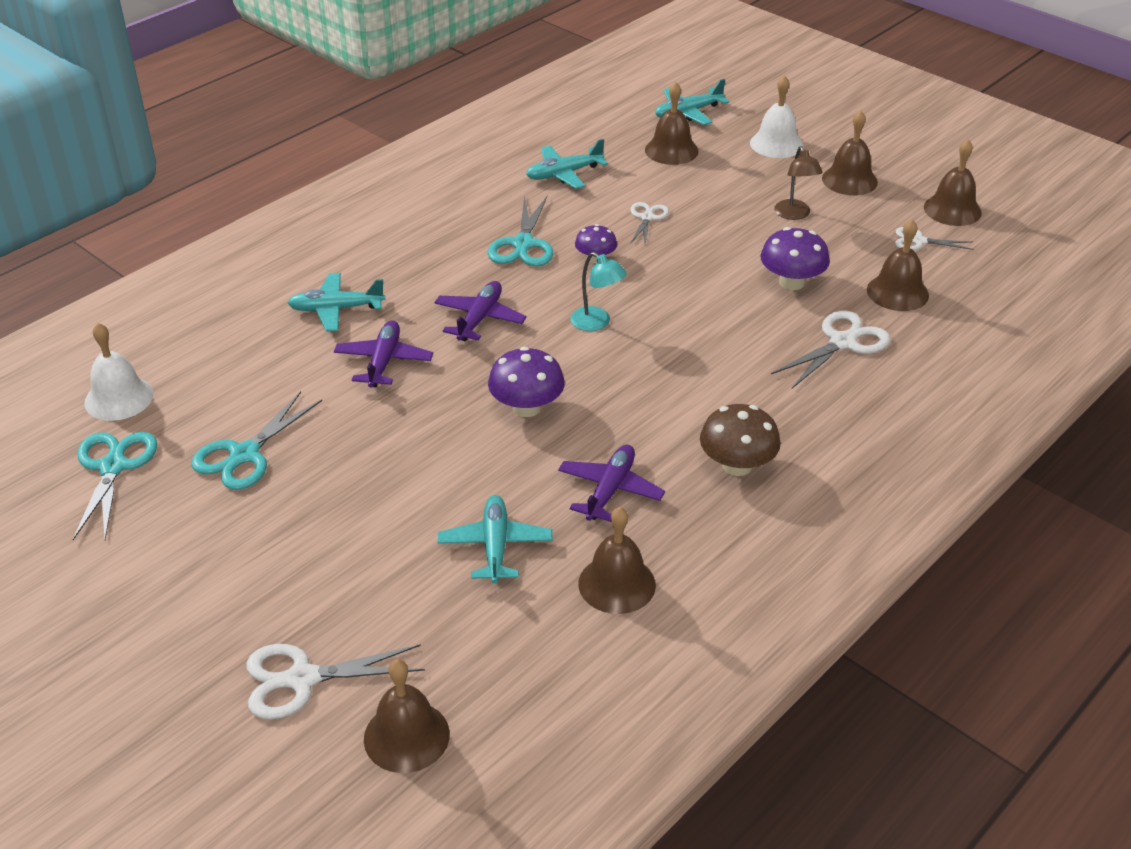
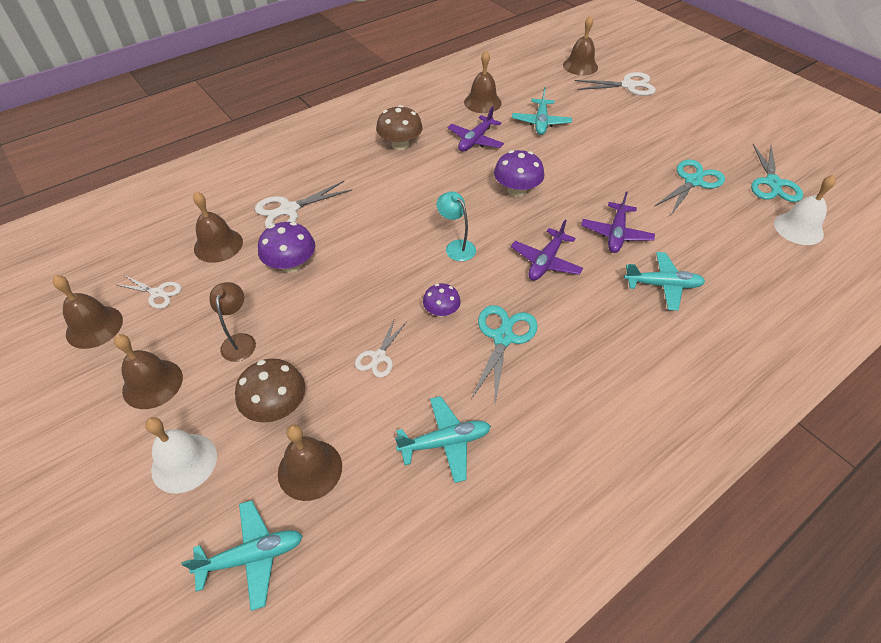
camera: 170 degrees left, 10 degrees up
(724, 178) = (277, 406): none -> brown mushroom

